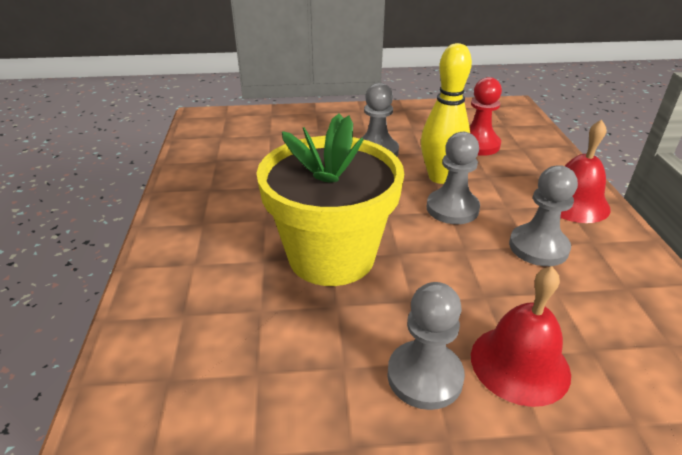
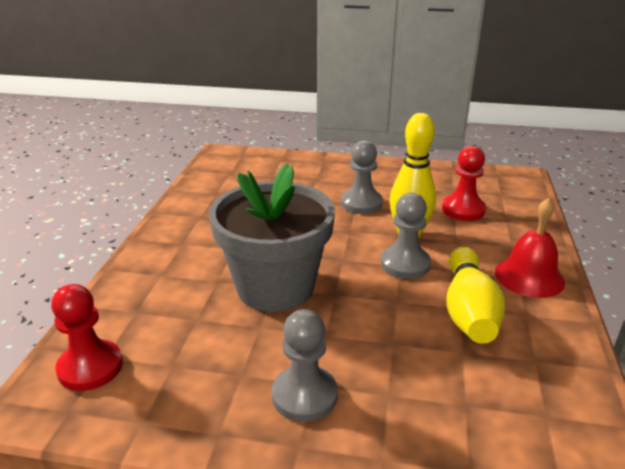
camera: 15 degrees right, 5 degrees down
(155, 397) = (90, 367): none -> red pawn
(331, 256) = (275, 287): yellow flower pot -> grey flower pot
(520, 364) = (393, 403): red bell -> none
(538, 247) = (468, 310): grey pawn -> yellow bowling pin

